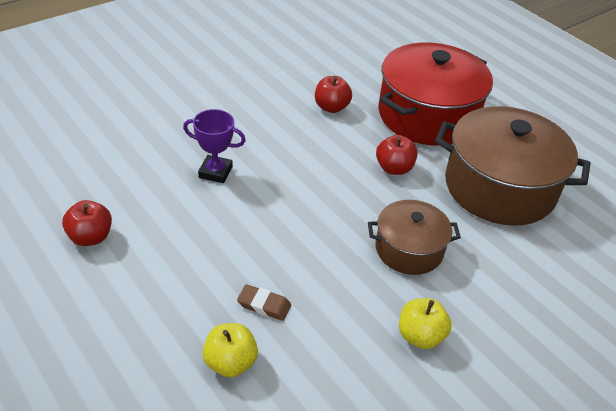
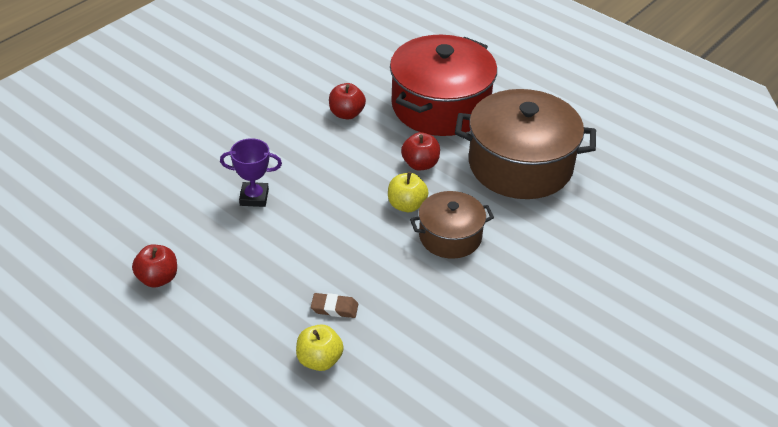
camera: 10 degrees left, 0 degrees up
(420, 336) = (475, 308): yellow apple -> yellow apple (406, 205)

